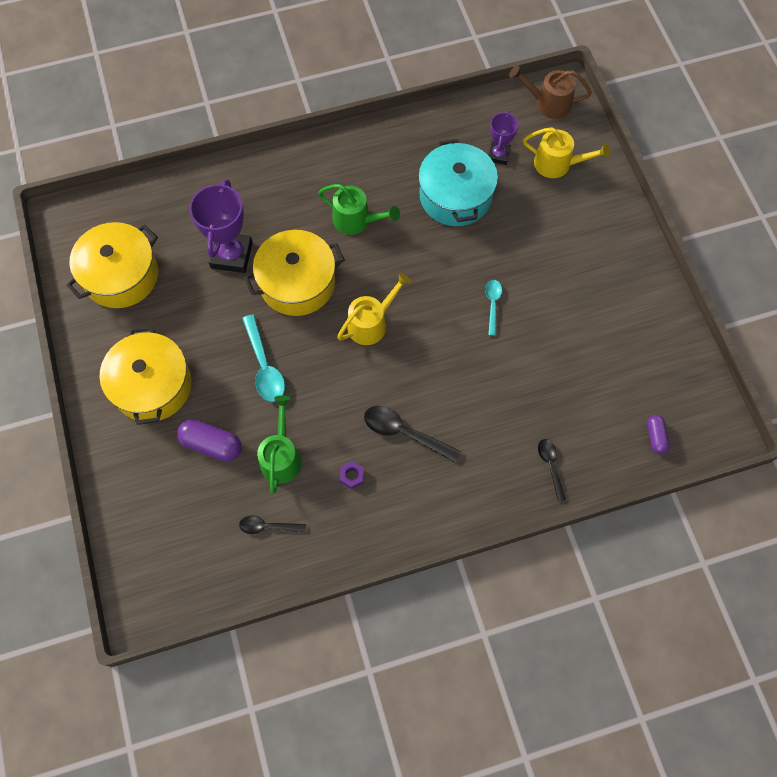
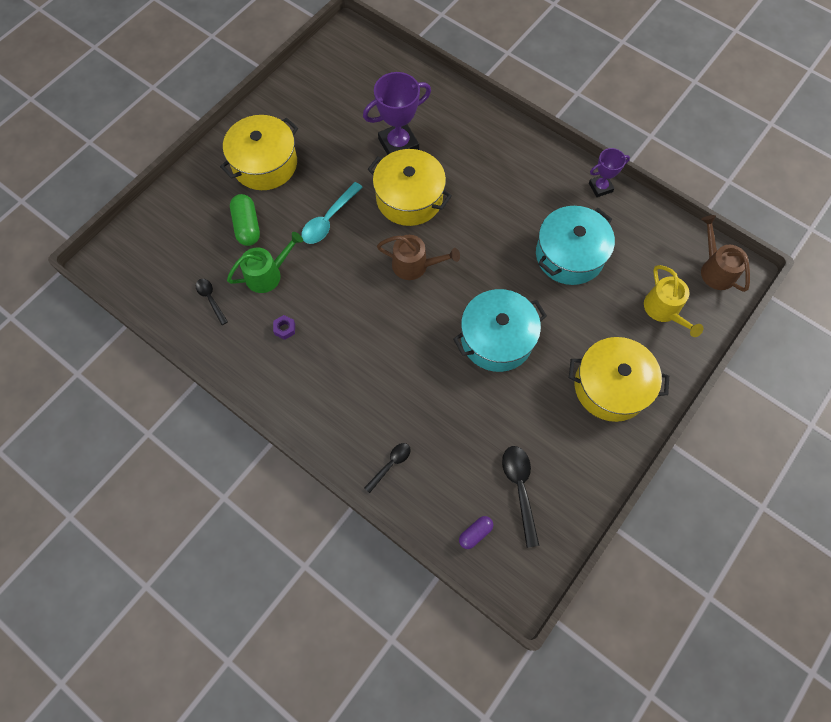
camera: 55 degrees right, 0 degrees up
(121, 275) = (331, 93): yellow pot -> yellow pot (610, 386)
(212, 444) = (247, 226): purple capsule -> green capsule
(356, 220) = (491, 202): green watering can -> none
(371, 323) = (414, 265): yellow watering can -> brown watering can
(404, 433) = (343, 343): black spoon -> black spoon (520, 489)
(492, 304) = (497, 339): turquoise spoon -> turquoise pot
(498, 155) = (633, 262): purple trophy -> purple trophy (600, 187)

